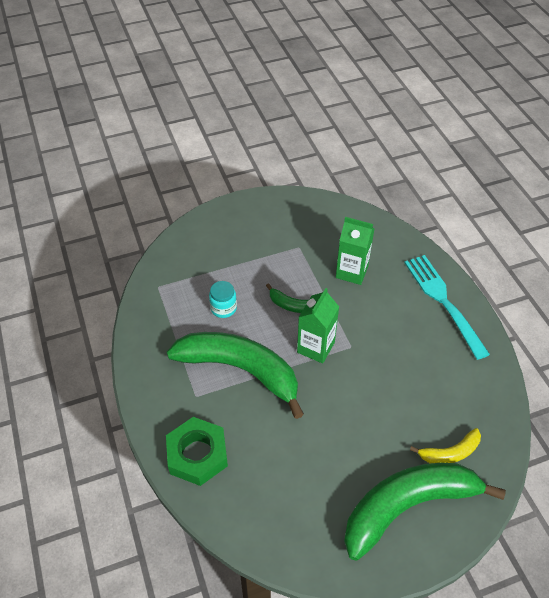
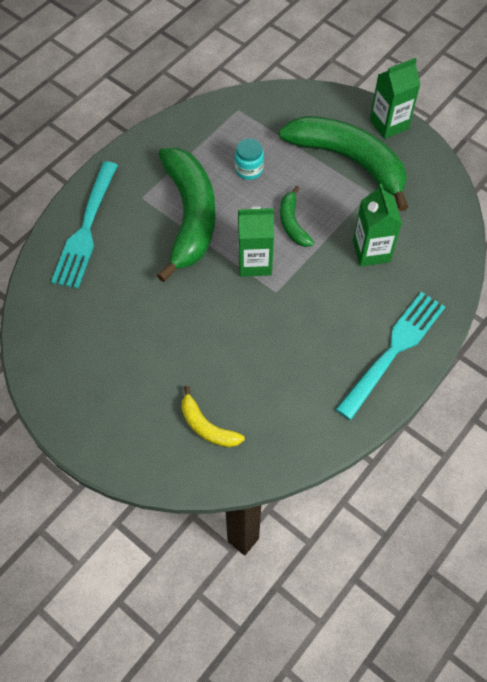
camera: 60 degrees right, 10 degrees up
(197, 454) = (86, 228): green nut -> turquoise fork
(246, 206) = (389, 124): none -> green carton
(408, 506) = (128, 411): green banana -> green banana (349, 161)

